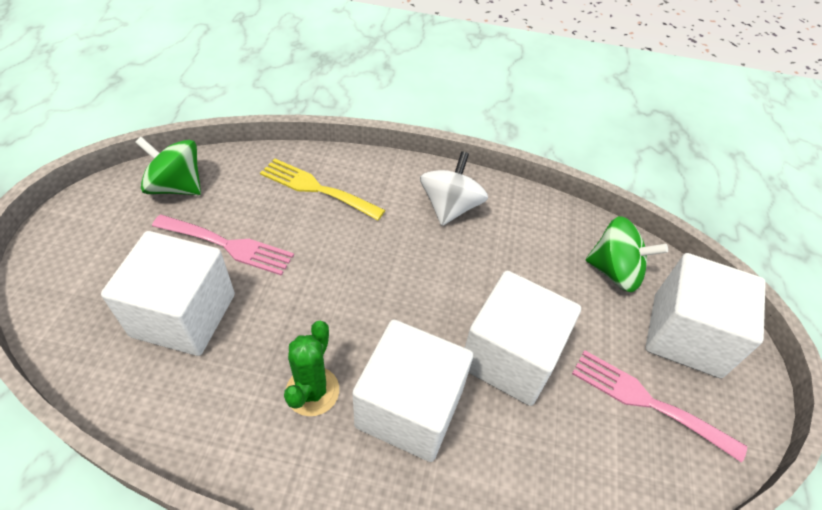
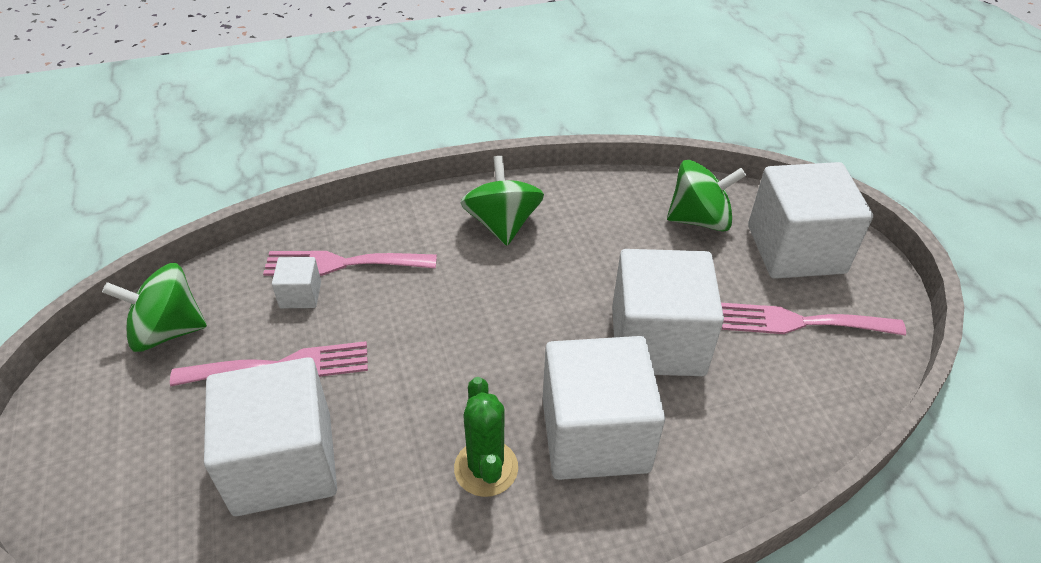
camera: 25 degrees left, 5 degrees down
(274, 199) = (300, 295): none -> white cube
(316, 188) = (342, 264): yellow fork -> pink fork
(450, 207) = (502, 224): white spinning top -> green spinning top

